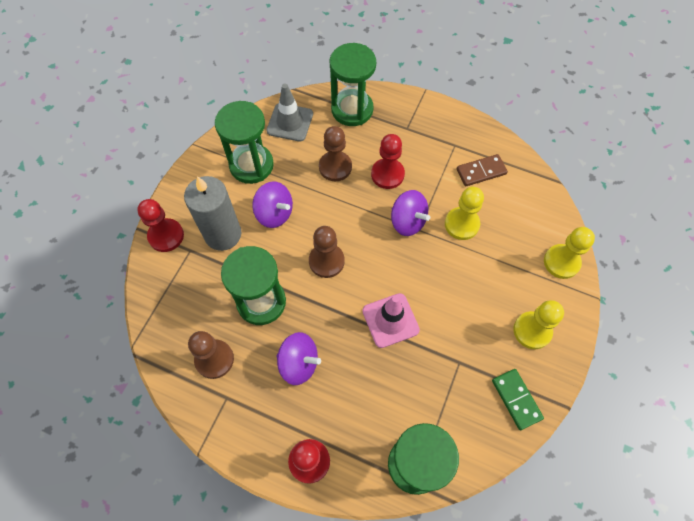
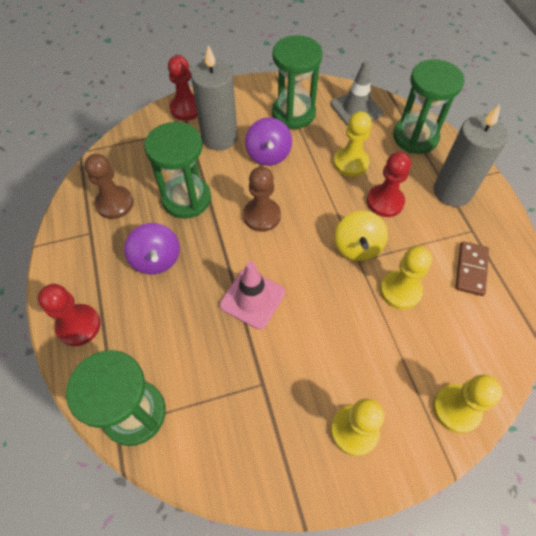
camera: 50 degrees right, 5 degrees down
(335, 167) = (351, 163): brown pawn -> yellow pawn
(407, 222) = (357, 247): purple spinning top -> yellow spinning top
(416, 129) = (452, 192): none -> grey candle
(481, 172) = (471, 269): brown domino -> brown domino turned 75 degrees clockwise
(516, 399) = (269, 464): green domino -> none

